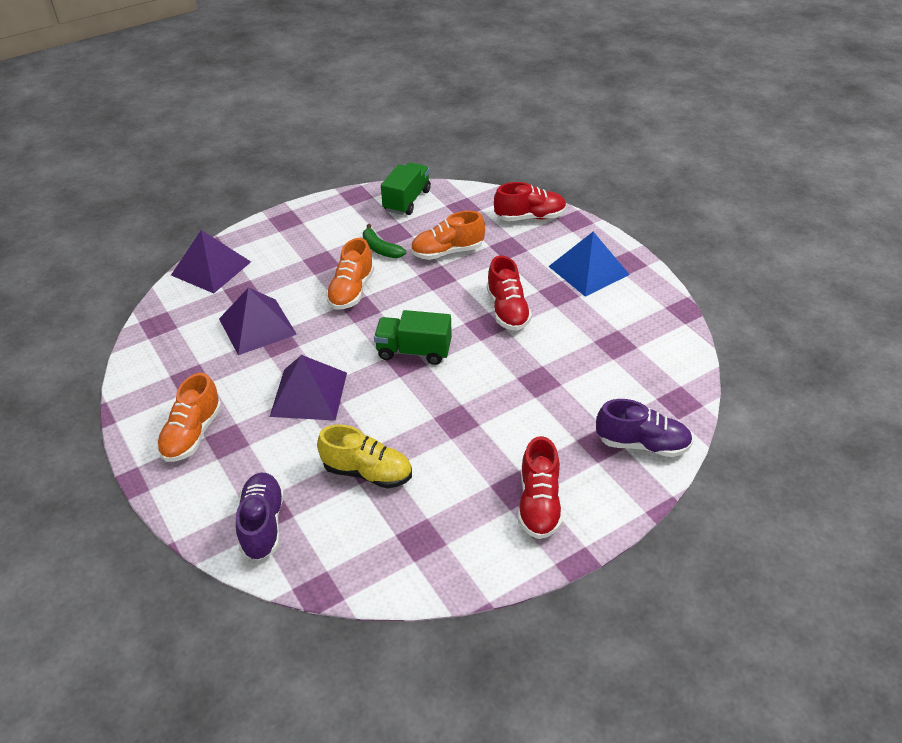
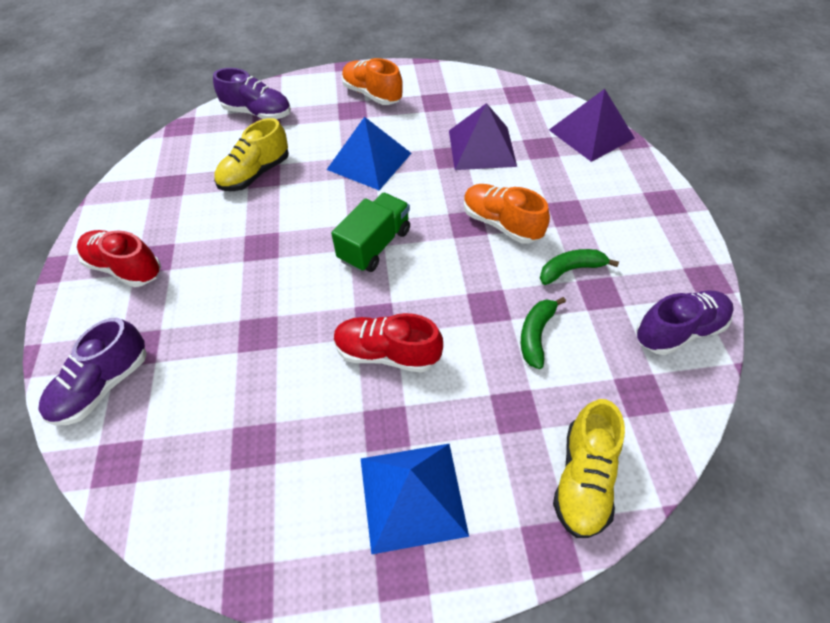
camera: 115 degrees right, 10 degrees up
(309, 394) = (369, 161): purple pyramid -> blue pyramid
(407, 200) = (678, 331): green truck -> purple shoe
(447, 252) = (536, 335): orange shoe -> green banana
(530, 217) = (583, 478): red shoe -> yellow shoe

